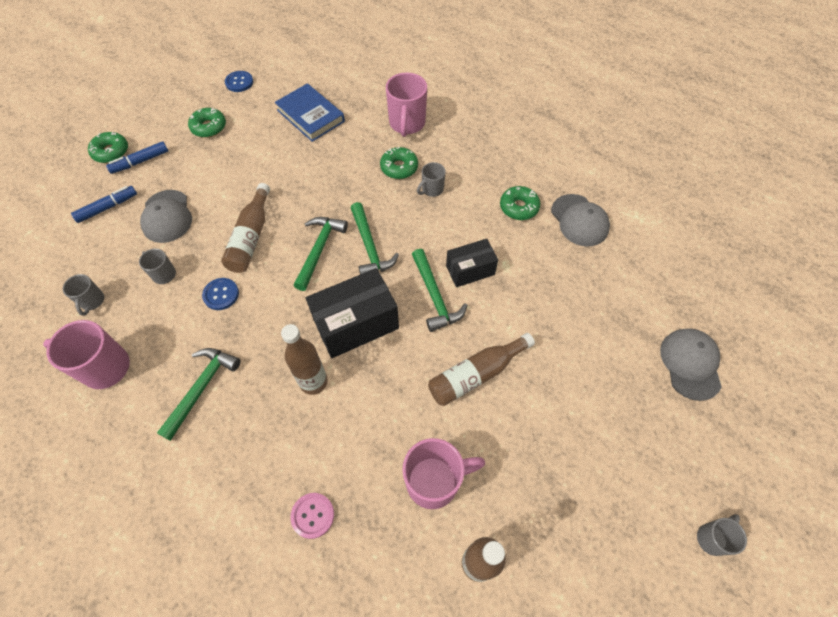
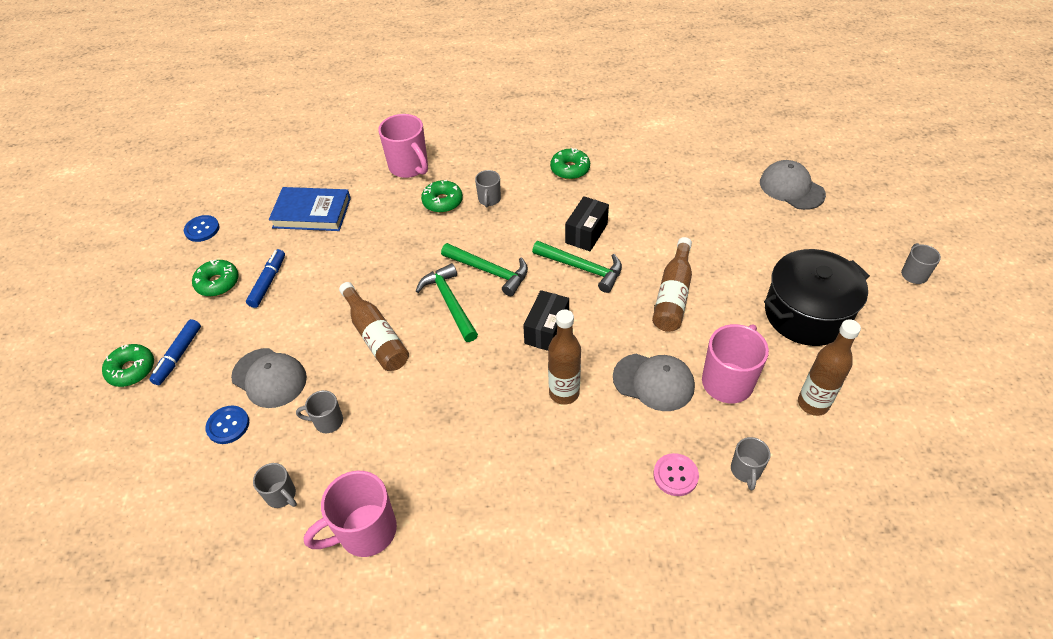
camera: 40 degrees left, 10 degrees down
(107, 207) = (193, 415): blue marker -> blue marker (268, 282)
(201, 388) = (477, 472): green hammer -> none
(221, 294) = (404, 395): blue button -> blue button (228, 425)
(356, 324) = (547, 330): black box -> black box, size x0.61
(363, 563) = (745, 471): none -> grey mug
(566, 485) = (807, 313): none -> black pot
(579, 220) = (622, 150): grey cap -> grey cap (654, 382)

